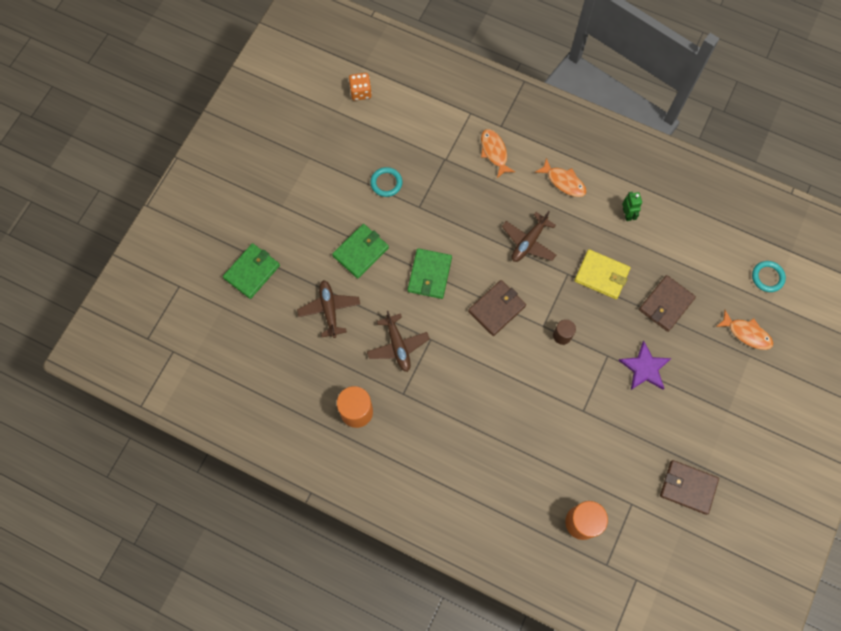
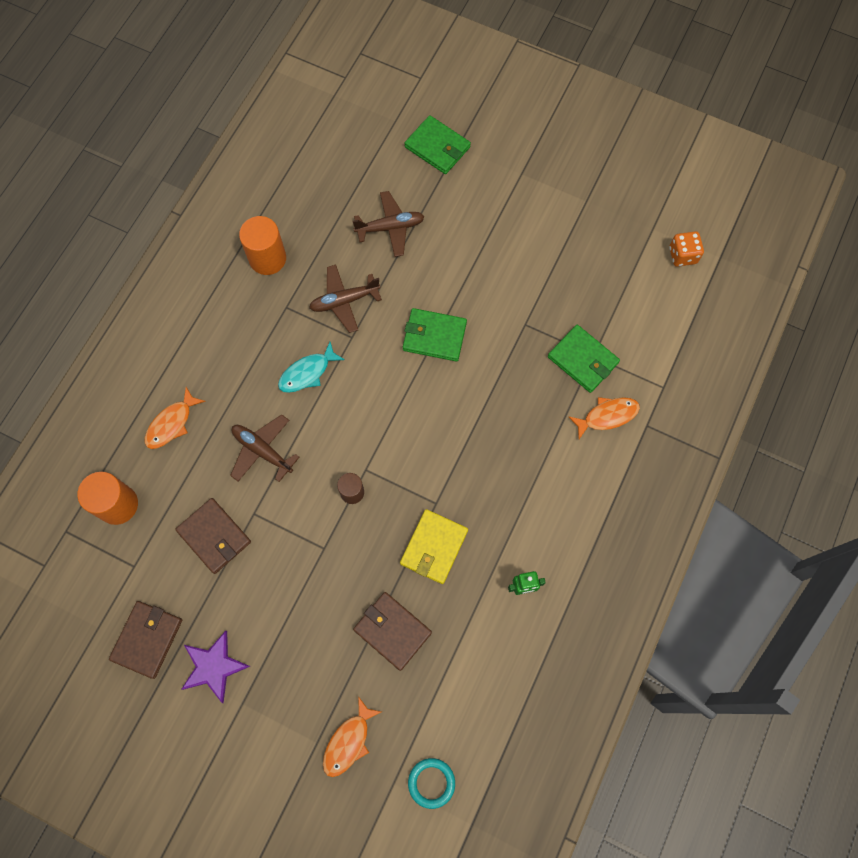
camera: 90 degrees right, 0 degrees up
(361, 252) = (463, 259): green wallet -> green wallet (583, 360)
(386, 183) = (556, 286): turquoise ring -> none
(462, 373) = (307, 373): none -> turquoise fish
(497, 308) = (389, 414): brown wallet -> brown wallet (214, 536)
(529, 242) = (480, 455): brown plane -> brown plane (262, 451)
(563, 182) = (568, 504): orange fish -> orange fish (171, 423)
(644, 368) = (305, 595): purple star -> purple star (214, 666)

